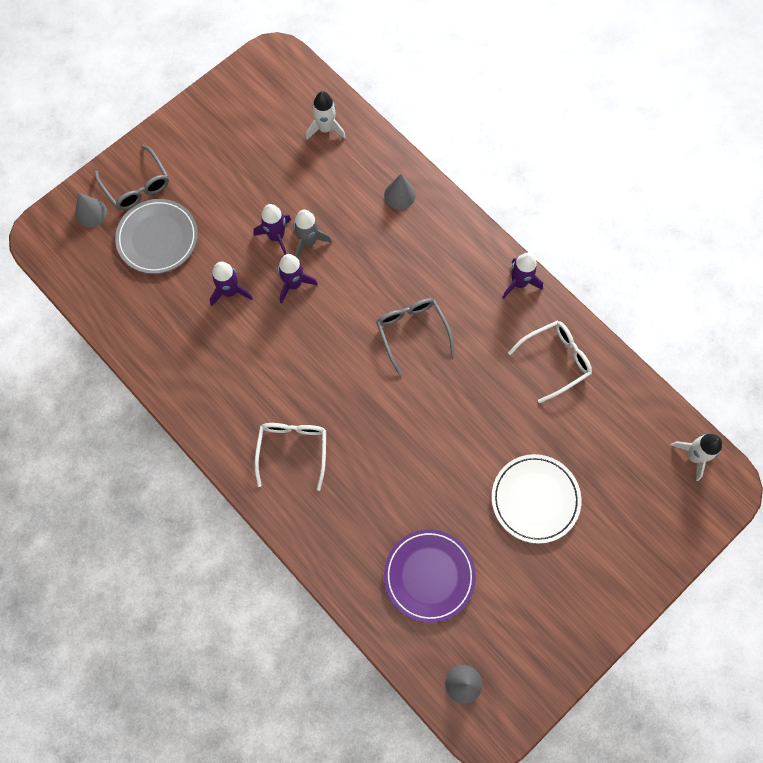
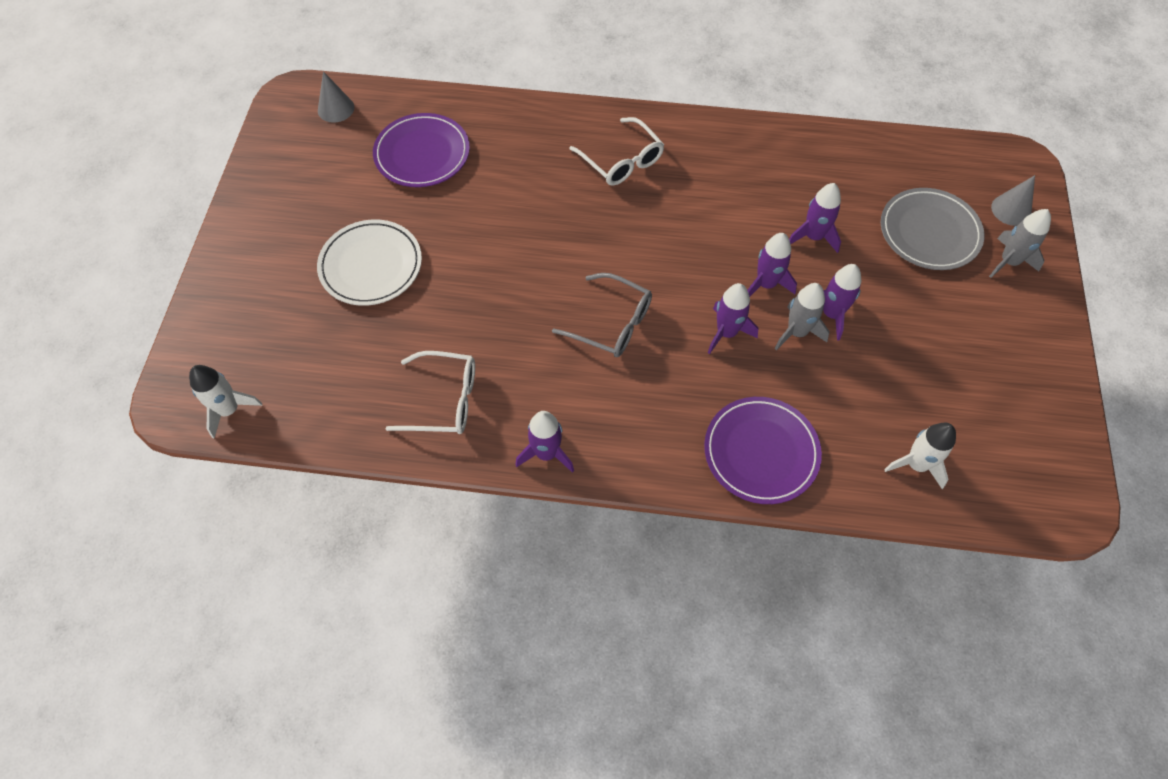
camera: 140 degrees right, 10 degrees down
(137, 185) = (1009, 262): grey glasses -> grey rocket
(349, 273) = (726, 332): none -> purple rocket
(400, 195) = (761, 452): grey cone -> purple plate
(555, 360) = (443, 400): white glasses -> white glasses turned 105 degrees counterclockwise

